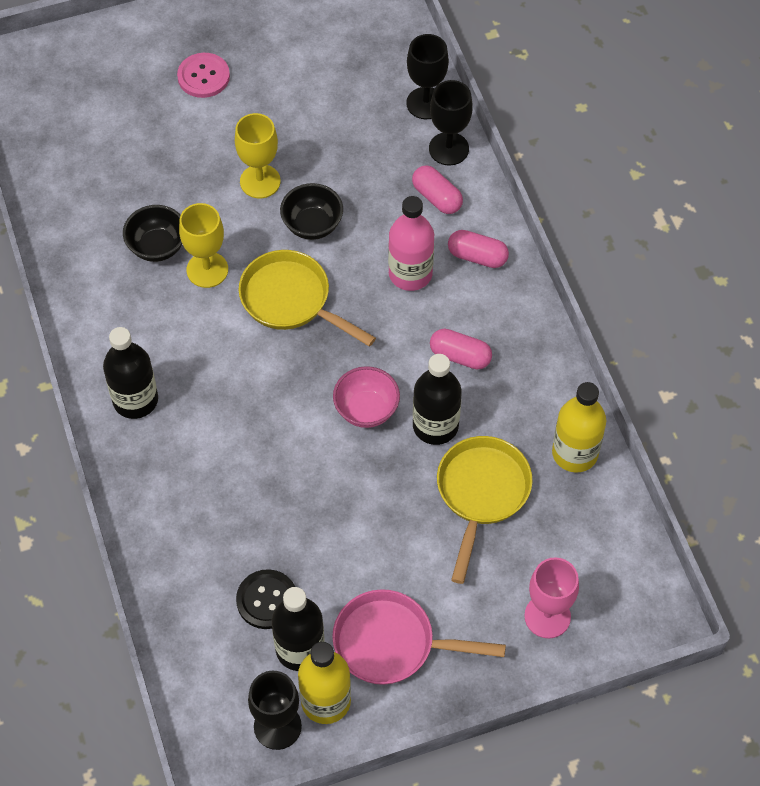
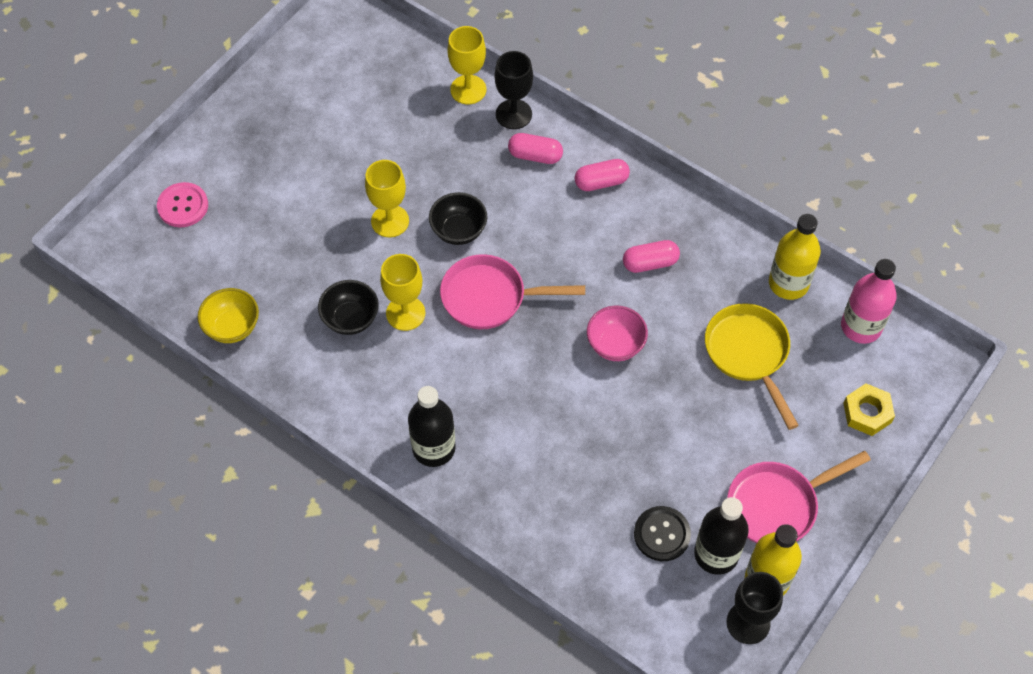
camera: 35 degrees left, 0 degrees up
(56, 195) = (232, 327): none -> yellow bowl
(203, 76) = (276, 165): pink button -> pink button (183, 206)
(291, 300) = (490, 297): yellow pan -> pink pan
(410, 274) = (563, 224): pink bottle -> pink bottle (861, 327)
(426, 103) = (468, 89): black goblet -> yellow goblet
(435, 426) = (675, 325): black bottle -> none
(547, 616) = (867, 413): pink goblet -> yellow nut

